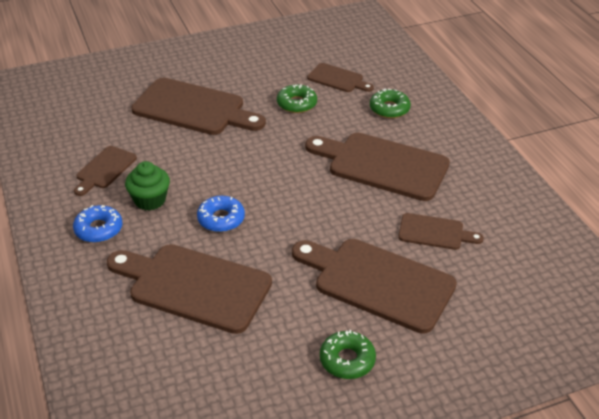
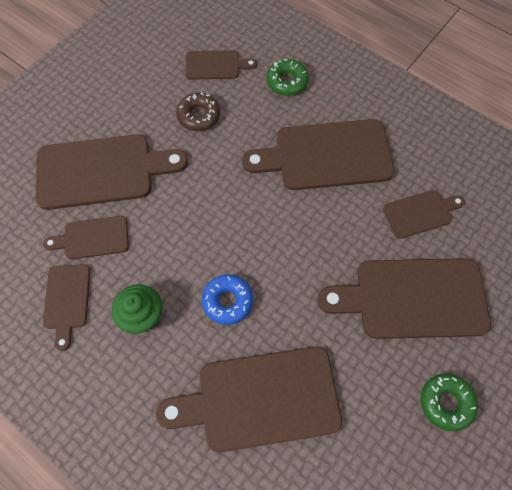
camera: 30 degrees left, 25 degrees up
(98, 229) = (118, 382): blue donut -> none
(153, 143) = (93, 238): none -> brown cutting board
(296, 104) = (199, 116): green donut -> brown donut

